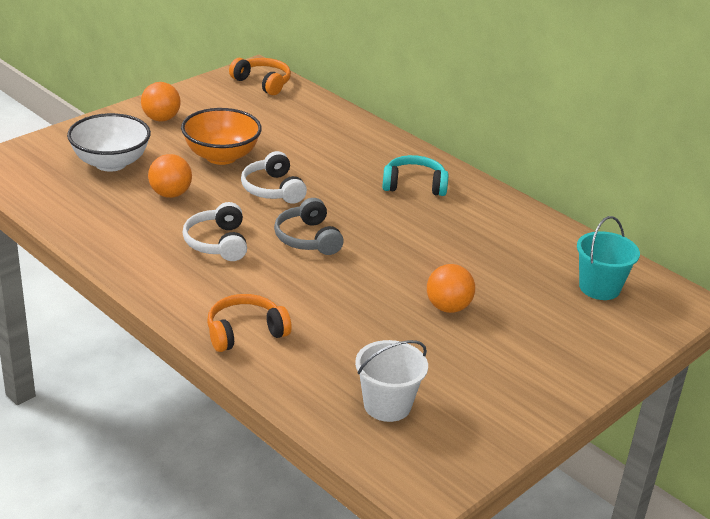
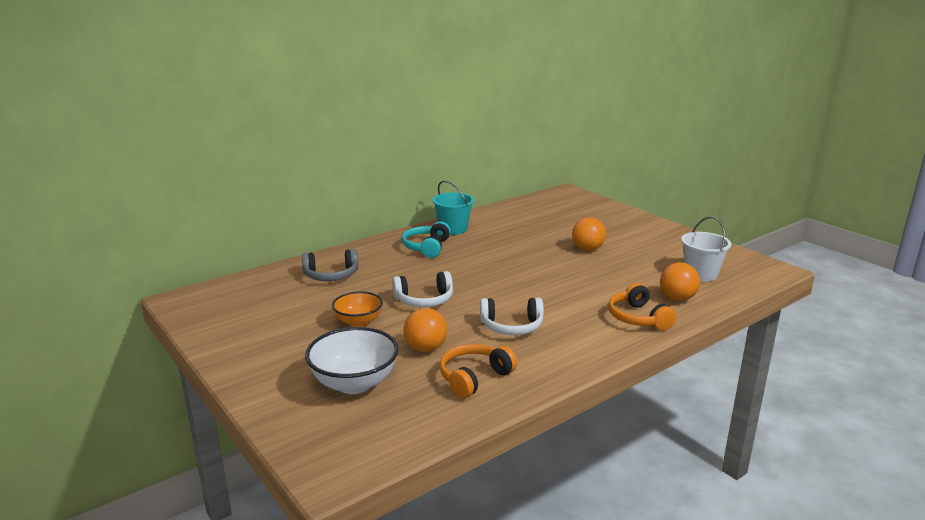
camera: 80 degrees left, 10 degrees down
(161, 119) = (264, 353): orange ball -> orange ball (677, 298)
(221, 156) = (358, 322): orange bowl -> orange bowl, size x0.64
(263, 83) = (213, 297): orange headphones -> orange headphones (474, 377)
(308, 238) = (504, 289): grey headphones -> grey headphones (331, 275)
(599, 287) = (556, 209): turquoise bucket -> turquoise bucket (453, 229)

